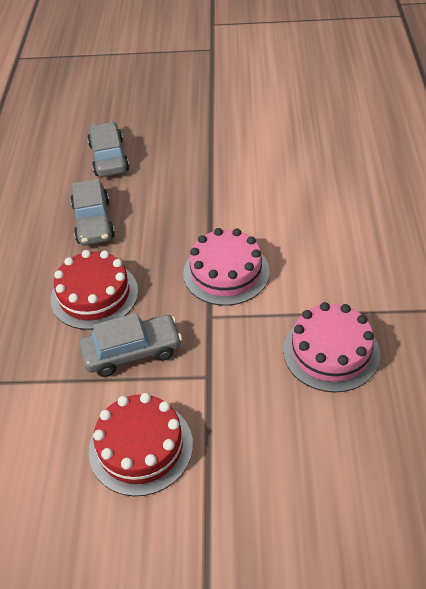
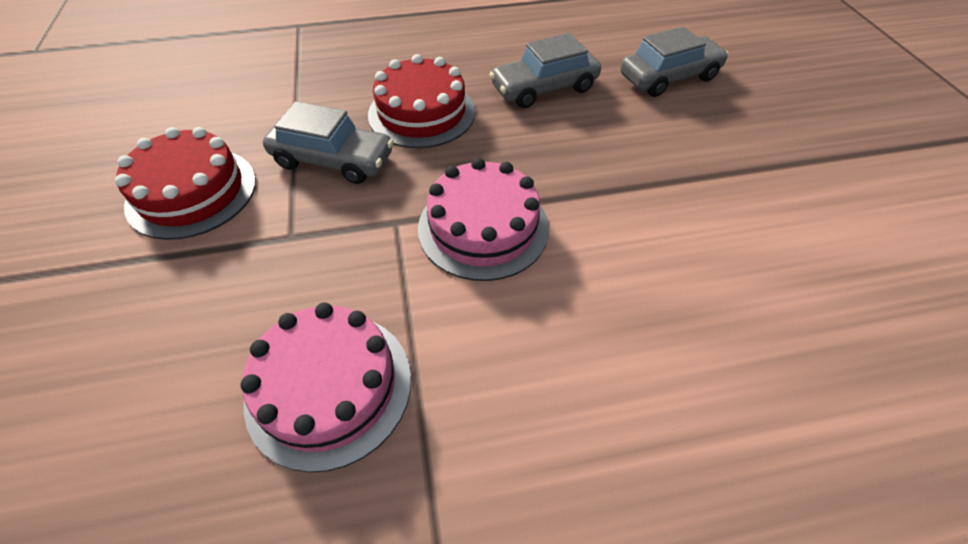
camera: 75 degrees right, 5 degrees up
(132, 352) = (333, 160): grey car -> grey car turned 45 degrees counterclockwise

